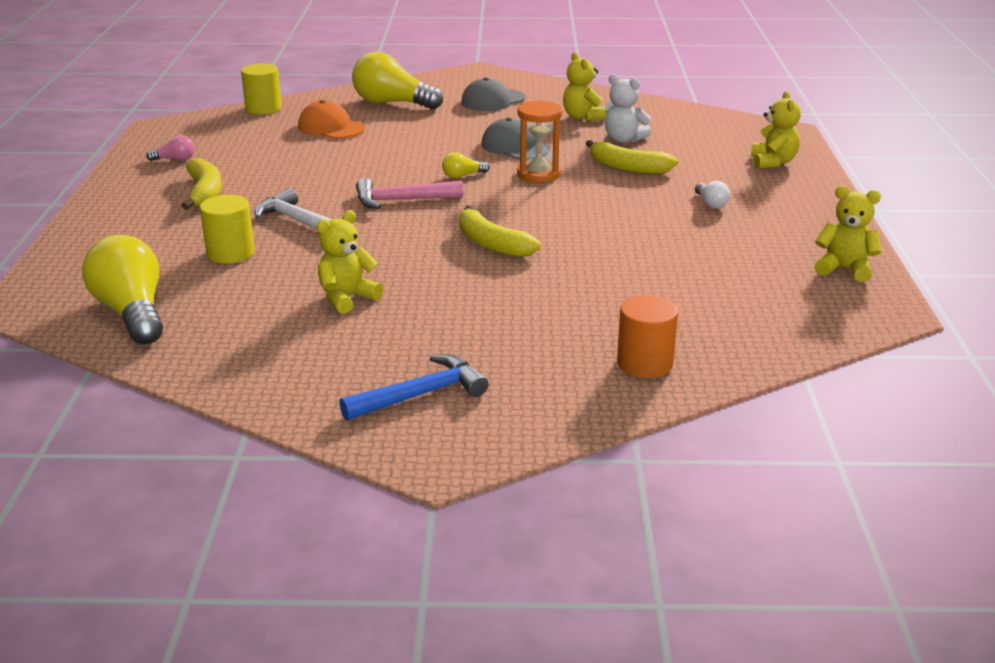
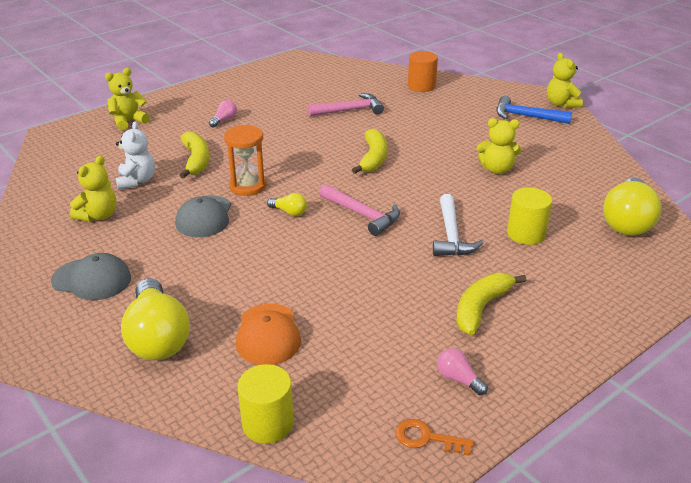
camera: 130 degrees left, 5 degrees up
(164, 136) = (427, 438): none -> orange key
(636, 278) = (349, 110): none -> pink hammer
(710, 203) = (224, 120): white light bulb -> pink light bulb
(844, 269) = (265, 73): yellow teddy bear -> yellow teddy bear (561, 104)

